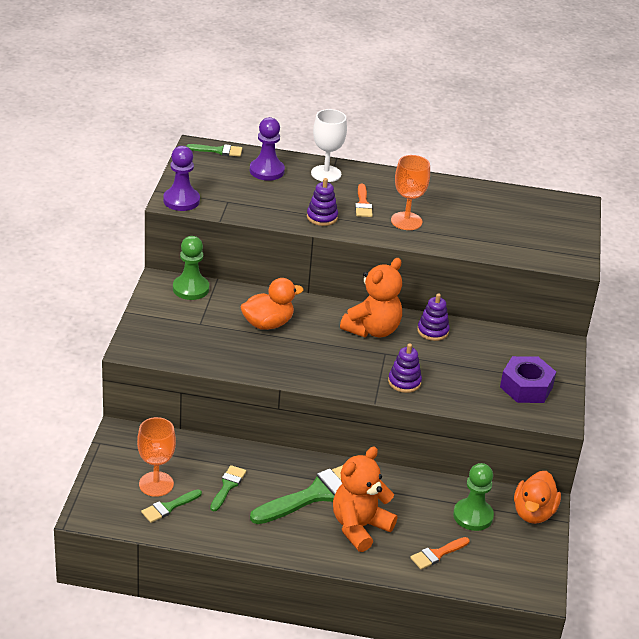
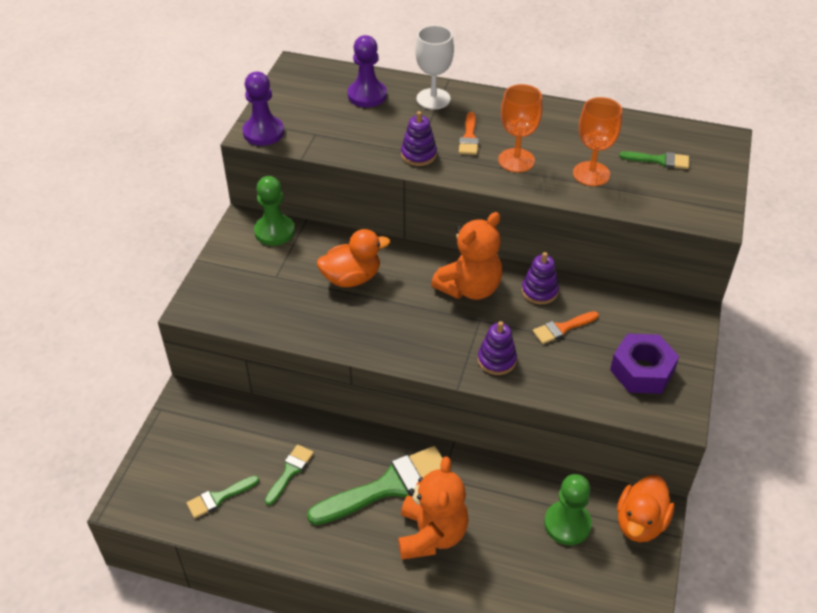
camera: 10 degrees right, 10 degrees up
(156, 484) = (211, 466): orange goblet -> orange goblet (591, 174)
(218, 151) = (318, 70): green brush -> green brush (659, 160)
(359, 527) = (431, 534): orange teddy bear -> orange teddy bear turned 135 degrees clockwise
(437, 554) = (518, 577): orange brush -> orange brush (562, 328)

